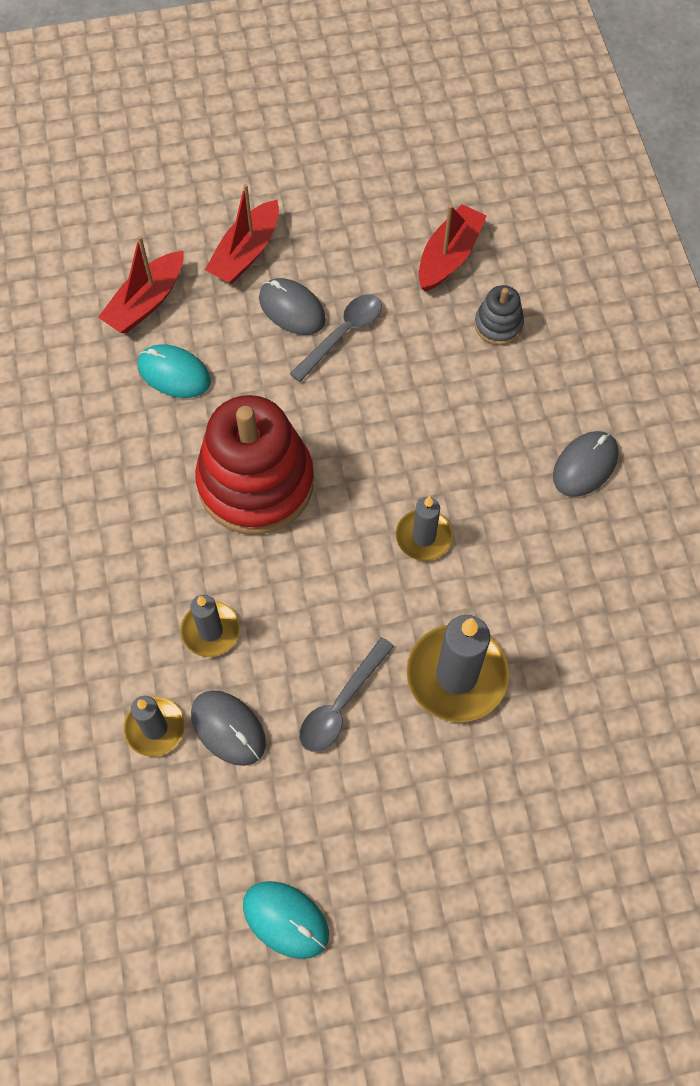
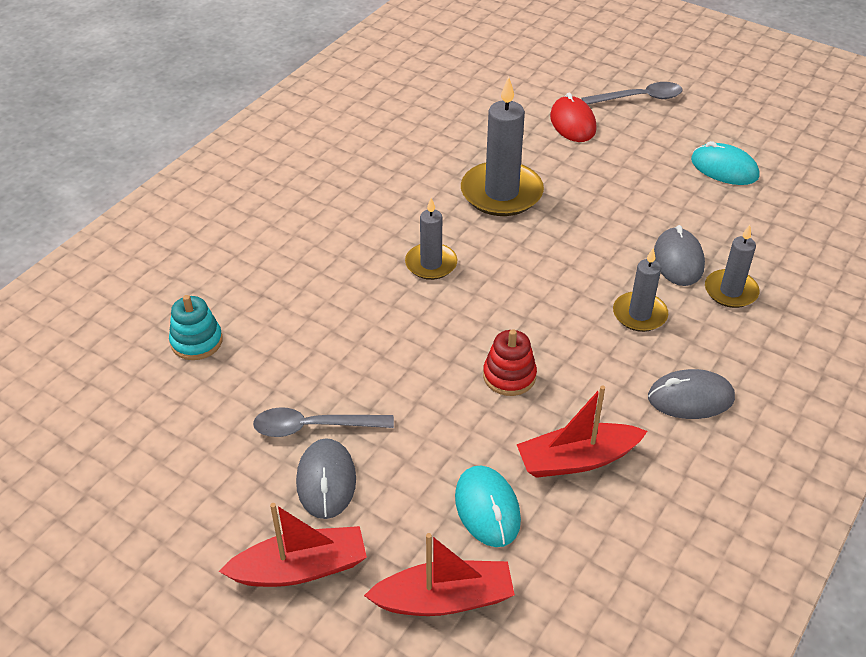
camera: 135 degrees left, 20 degrees down
(256, 483) = (509, 376): red stacking toy -> red stacking toy, size x0.44
(286, 919) = (724, 168): turquoise mouse -> turquoise mouse turned 45 degrees counterclockwise
(341, 704) = (590, 225): grey spoon -> grey spoon (639, 98)
(449, 256) = (151, 418): red boat -> red boat (577, 459)
(497, 853) = (572, 123): none -> red mouse
(498, 325) = (196, 341): grey stacking toy -> turquoise stacking toy
(585, 465) = (277, 226): grey mouse -> grey mouse (690, 398)

